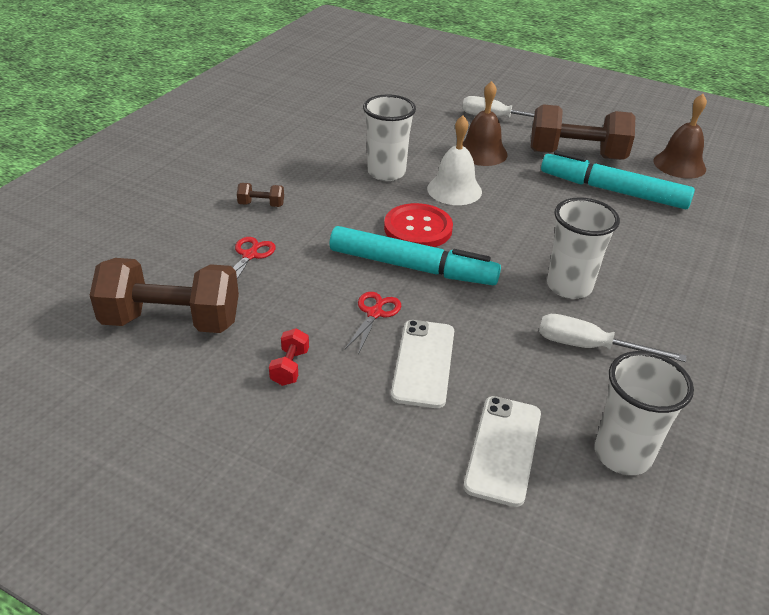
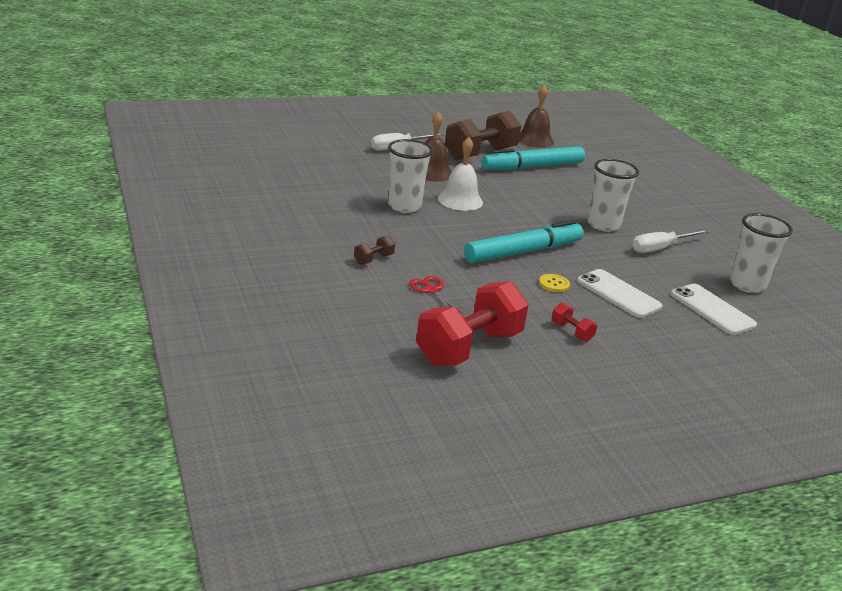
camera: 50 degrees left, 10 degrees down
(171, 321) = (469, 347): brown dumbbell -> red dumbbell
(374, 313) = (554, 284): red scissors -> yellow button
(418, 228) = (485, 230): red button -> none

